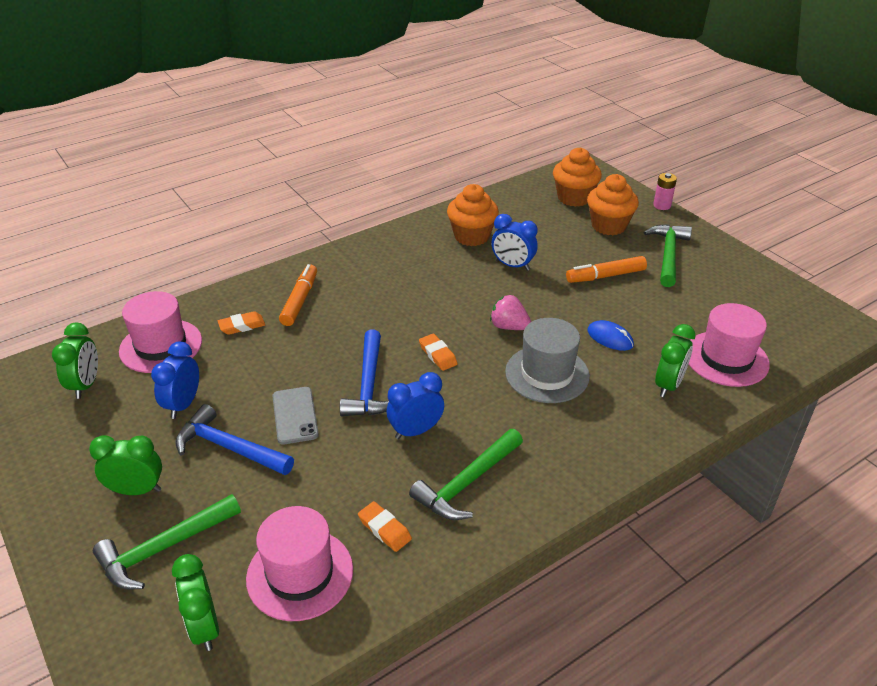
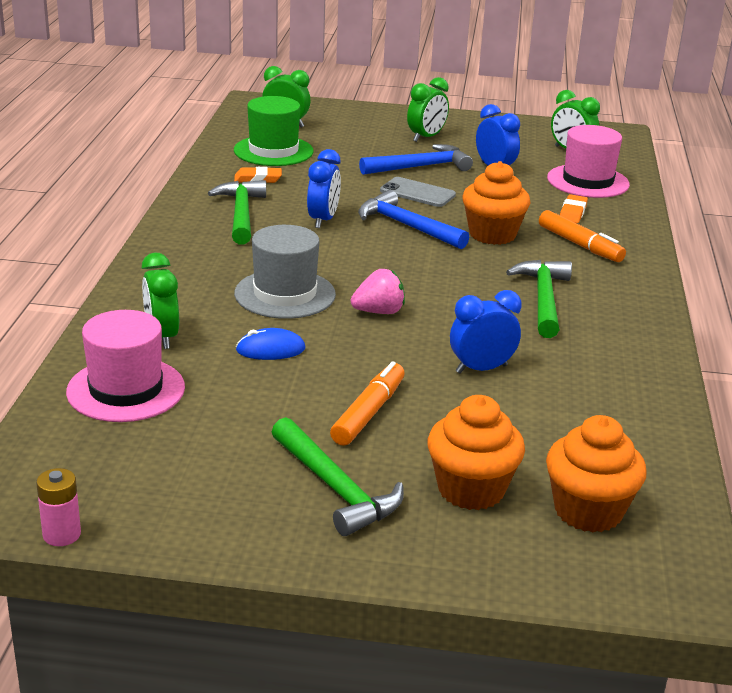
camera: 130 degrees right, 10 degrees down
(164, 548) = (362, 131): green hammer -> green hammer (543, 299)
(300, 574) = (273, 151): pink hat -> green hat
(438, 355) = (396, 264): orange eraser -> none
(472, 236) = (583, 377): orange cupcake -> orange cupcake (492, 234)
(662, 205) = (458, 581): pink battery -> pink battery (62, 534)

